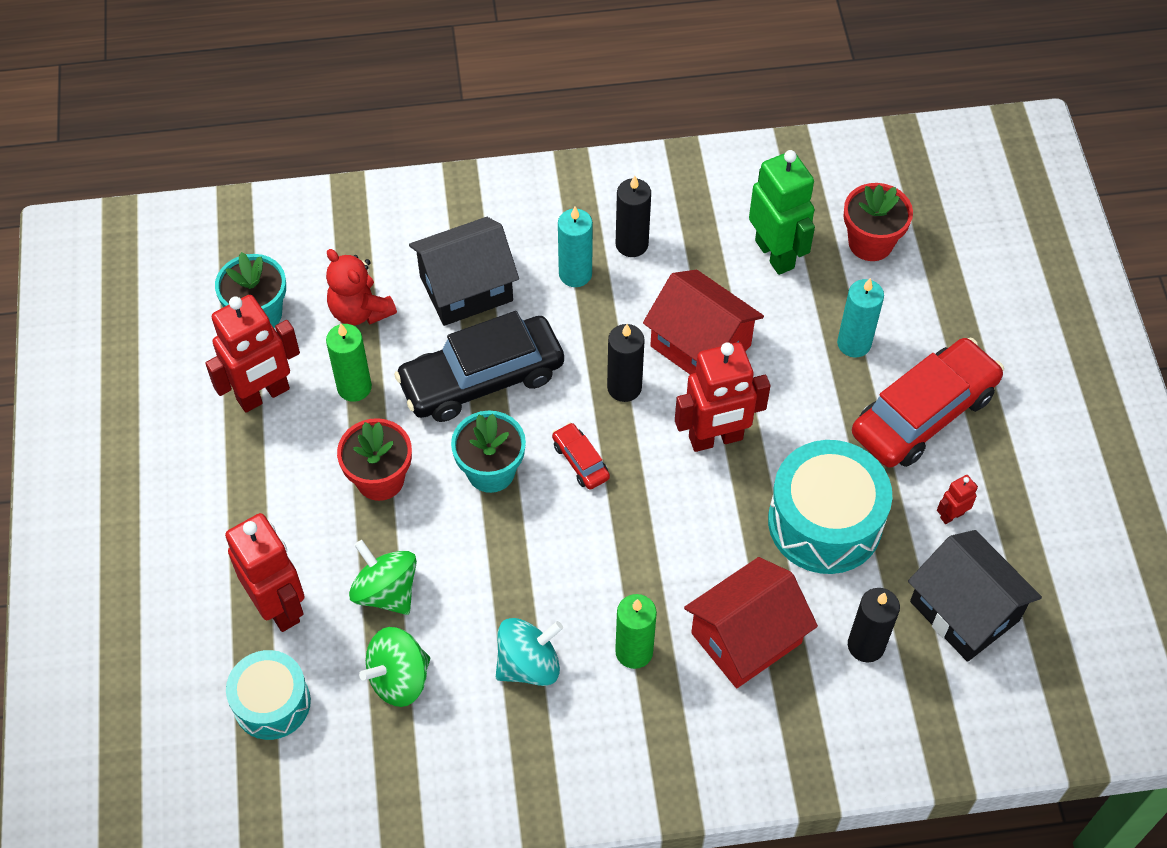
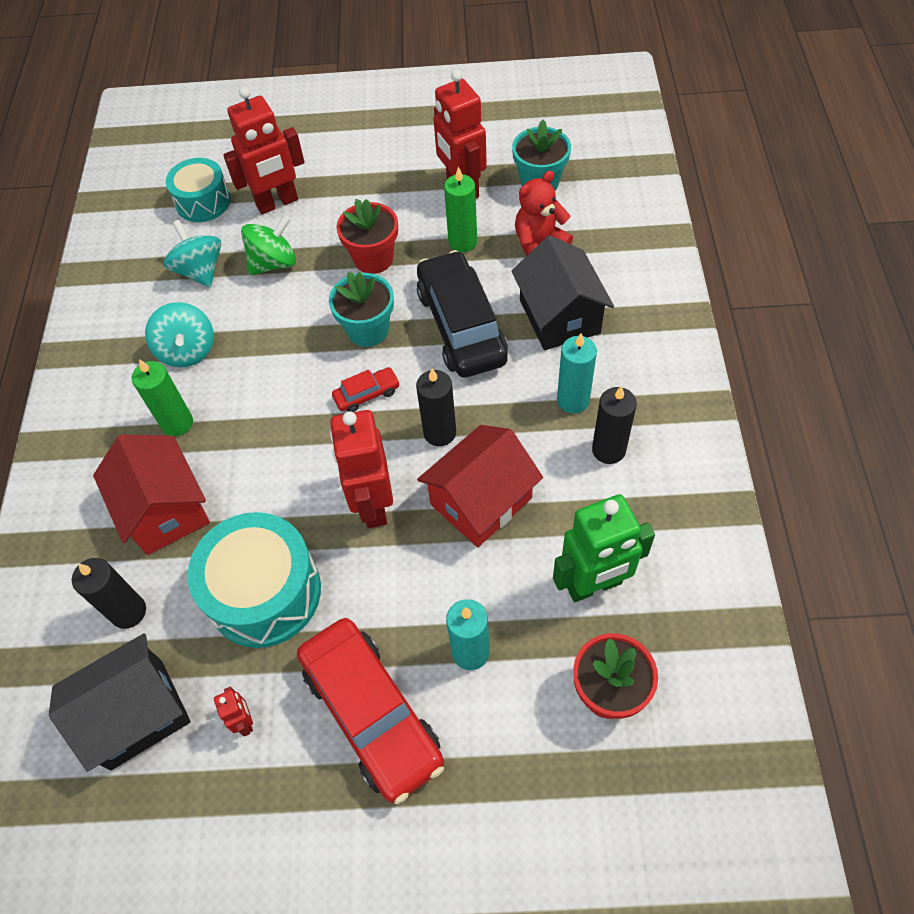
camera: 100 degrees right, 0 degrees up
(399, 678) = (200, 271): green spinning top -> turquoise spinning top

